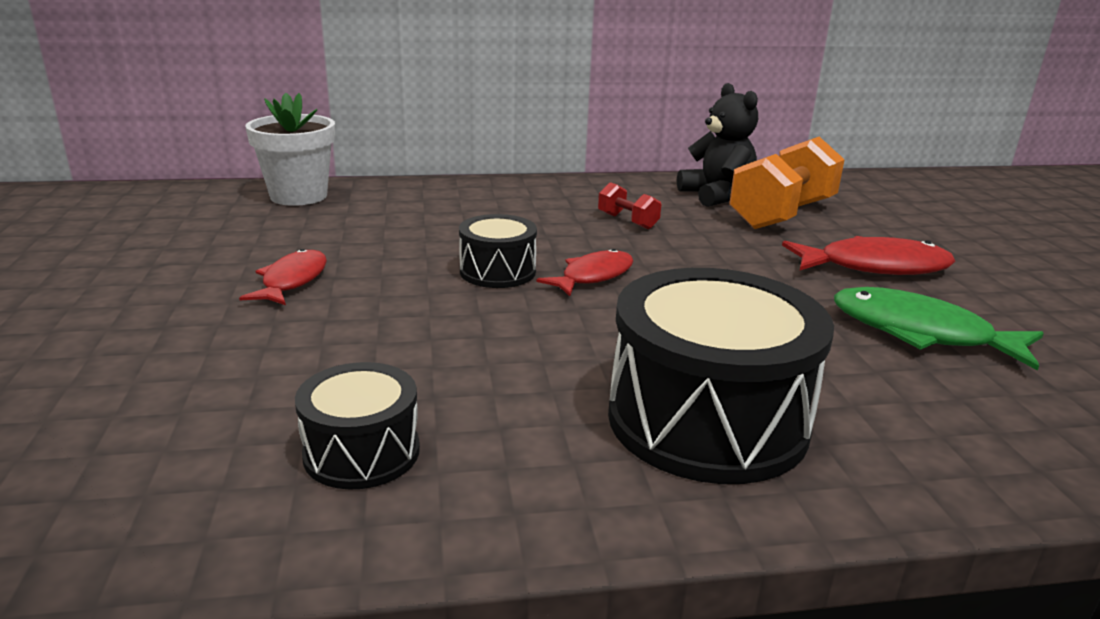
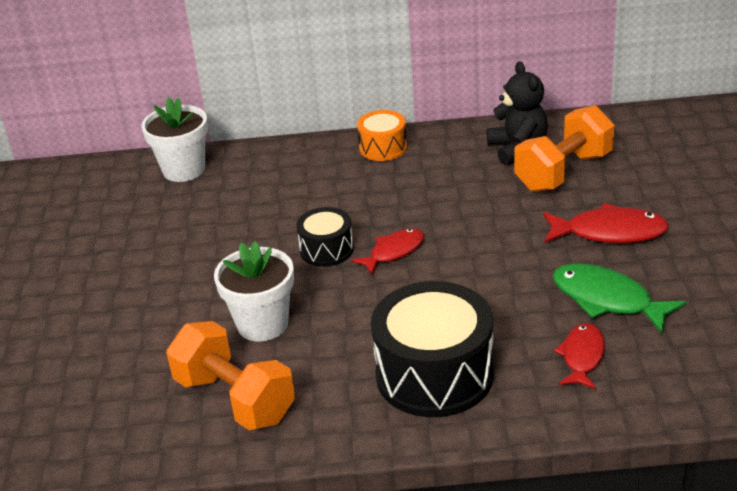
camera: 10 degrees right, 10 degrees up
(292, 281) = (187, 265): red fish -> red fish (582, 357)
(362, 452) = (235, 399): black drum -> orange dumbbell
(408, 349) = (262, 324): none -> white flower pot
(552, 188) = (383, 148): none -> orange drum
(627, 221) = (434, 187): red dumbbell -> none

